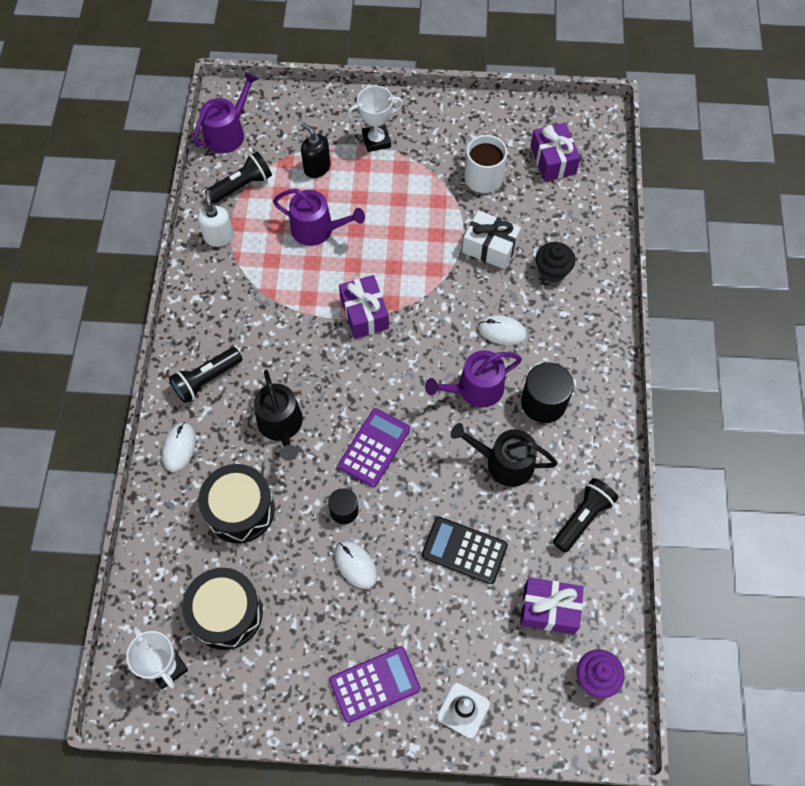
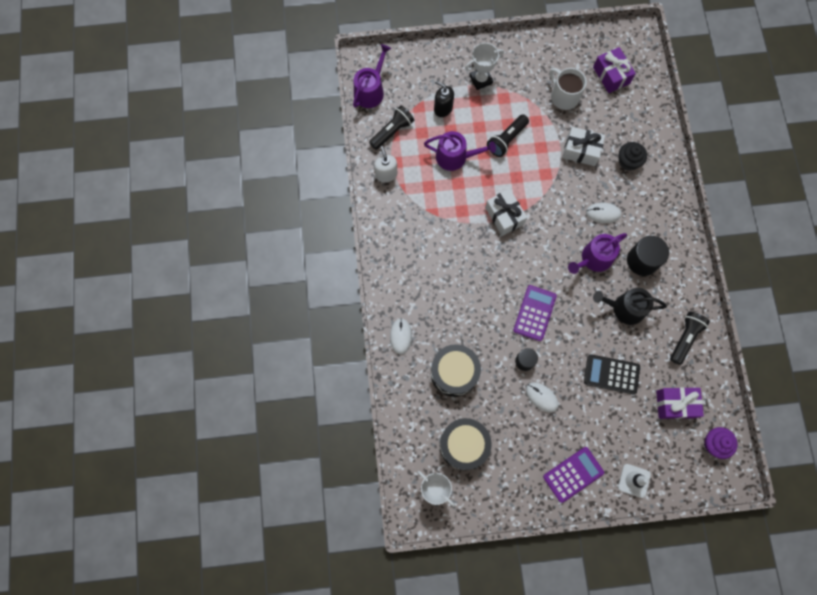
camera: 10 degrees left, 10 degrees up
(206, 379) = (406, 283): black flashlight -> black flashlight (506, 139)
(281, 425) = (467, 308): black watering can -> none
(364, 313) = (504, 216): purple gift -> white gift

